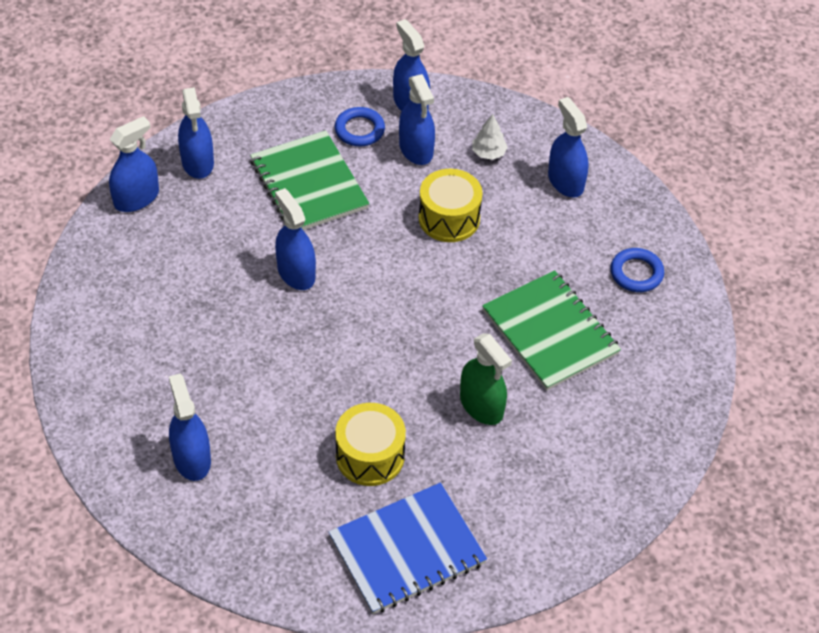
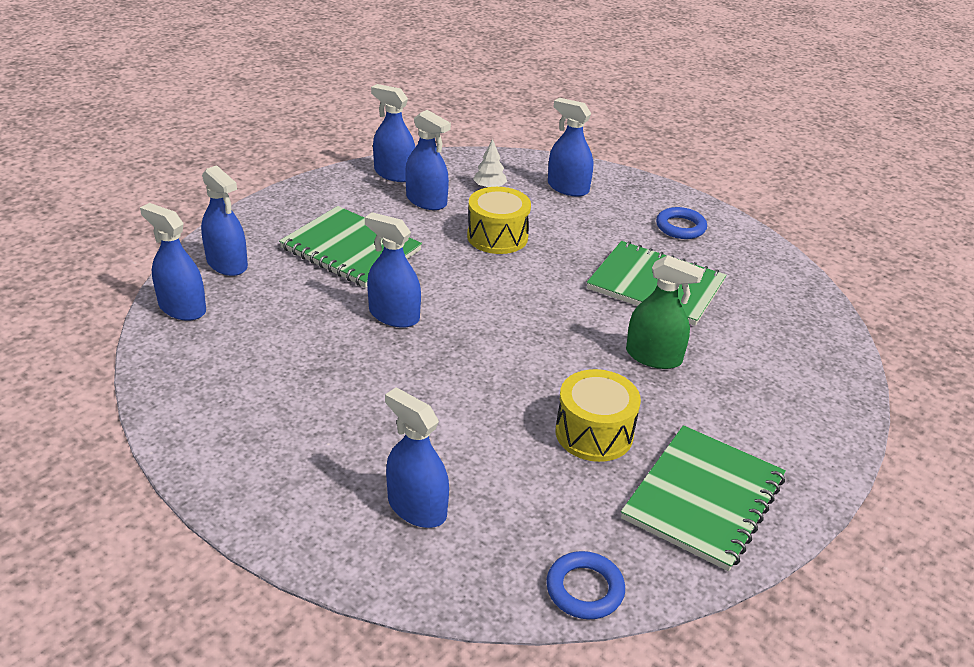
camera: 30 degrees left, 15 degrees down
(136, 198) = (182, 308): blue spray bottle -> blue spray bottle turned 75 degrees counterclockwise
(359, 130) = (365, 201): blue ring -> blue ring (584, 589)
(407, 550) = (703, 498): blue notebook -> green notebook

